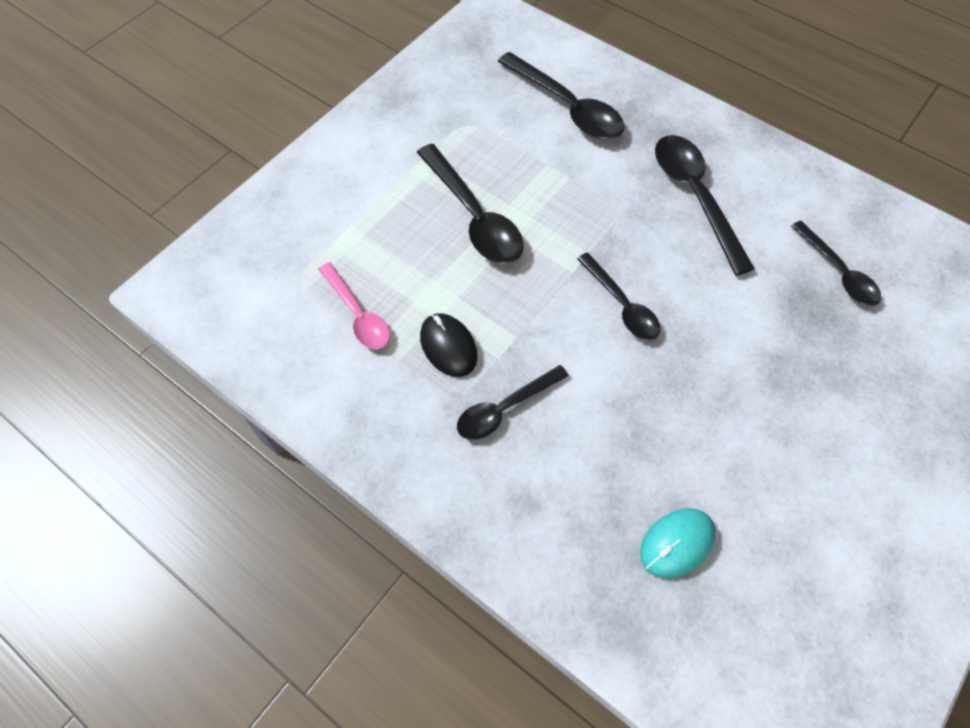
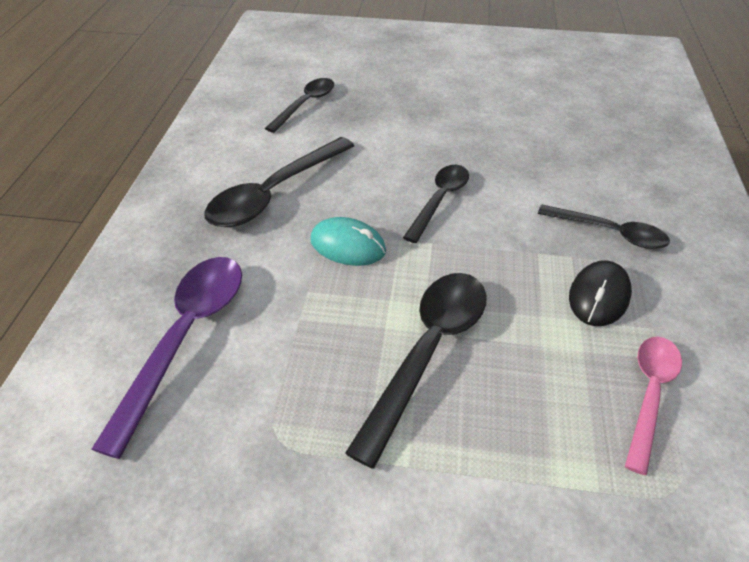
camera: 120 degrees left, 15 degrees down
(567, 107) = (185, 338): black spoon -> purple spoon
(676, 543) = (599, 121): turquoise mouse -> turquoise mouse (348, 245)

